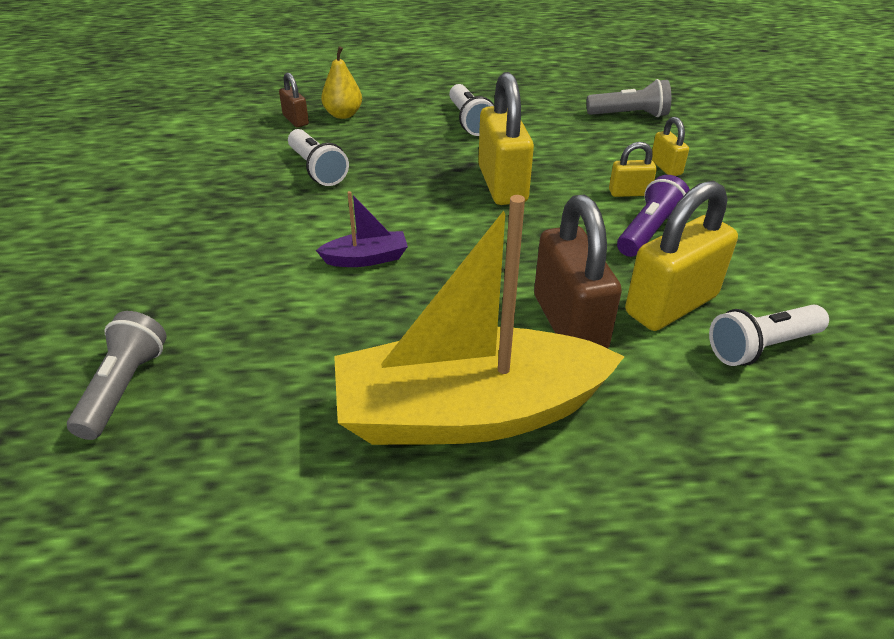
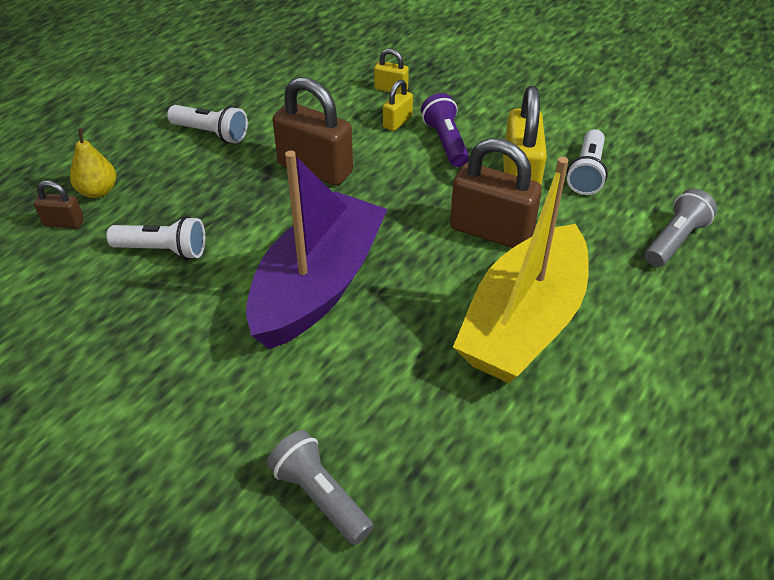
camera: 50 degrees left, 5 degrees up
(366, 258) = (318, 285): purple boat -> purple boat, size x2.50
(502, 184) = (315, 169): yellow padlock -> brown padlock
(629, 115) = (312, 61): grey flashlight -> grey flashlight (675, 240)

